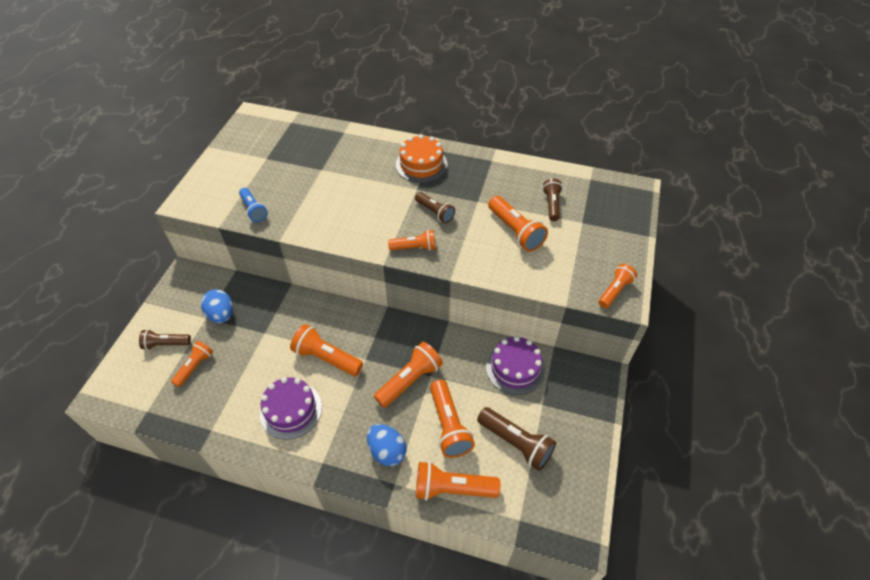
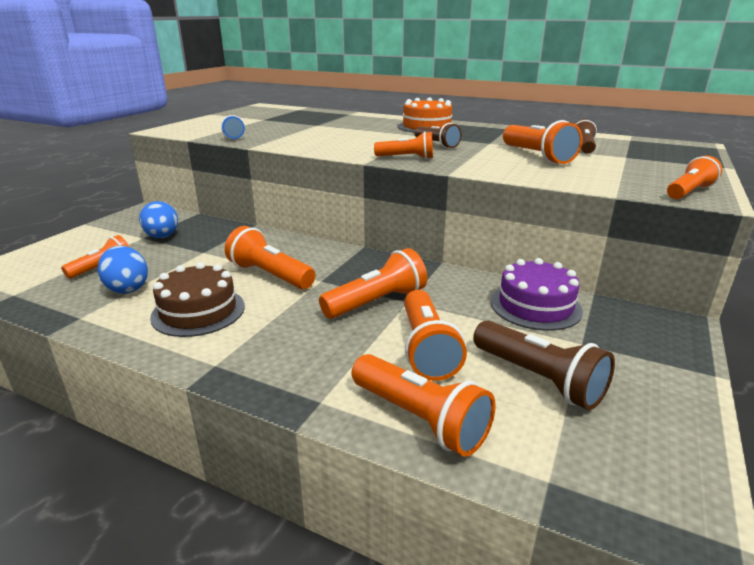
camera: 10 degrees right, 25 degrees down
(166, 344) = (83, 250): brown flashlight -> none
(291, 410) = (198, 311): purple cake -> brown cake
(387, 451) = (320, 364): blue egg -> blue egg (127, 288)
(452, 488) = (420, 419): orange flashlight -> orange flashlight turned 150 degrees counterclockwise

